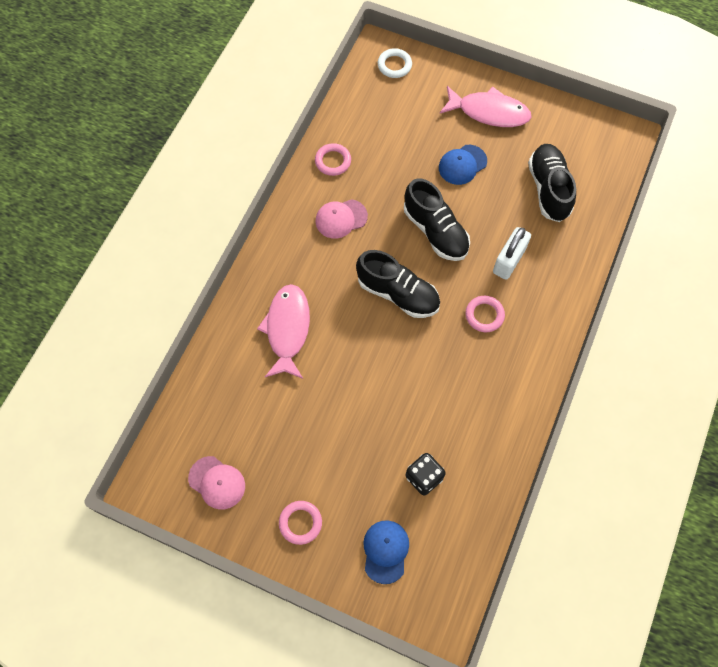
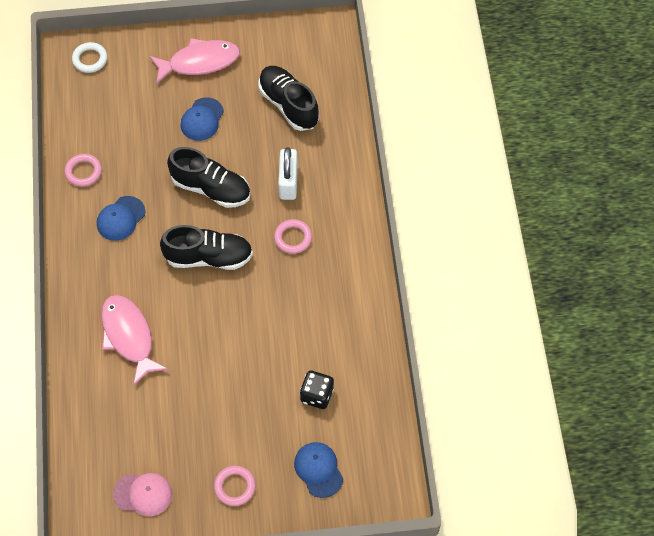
camera: 30 degrees left, 5 degrees down
(341, 219) = (121, 218): pink cap -> blue cap

